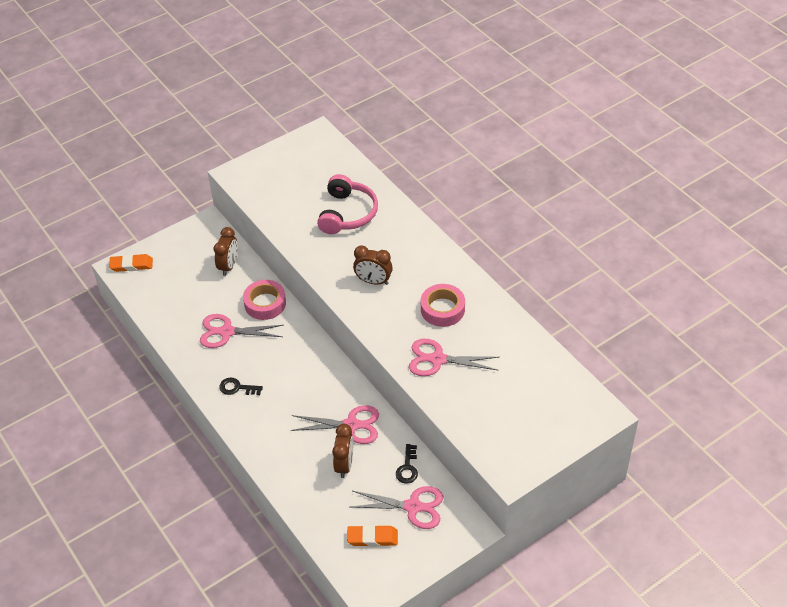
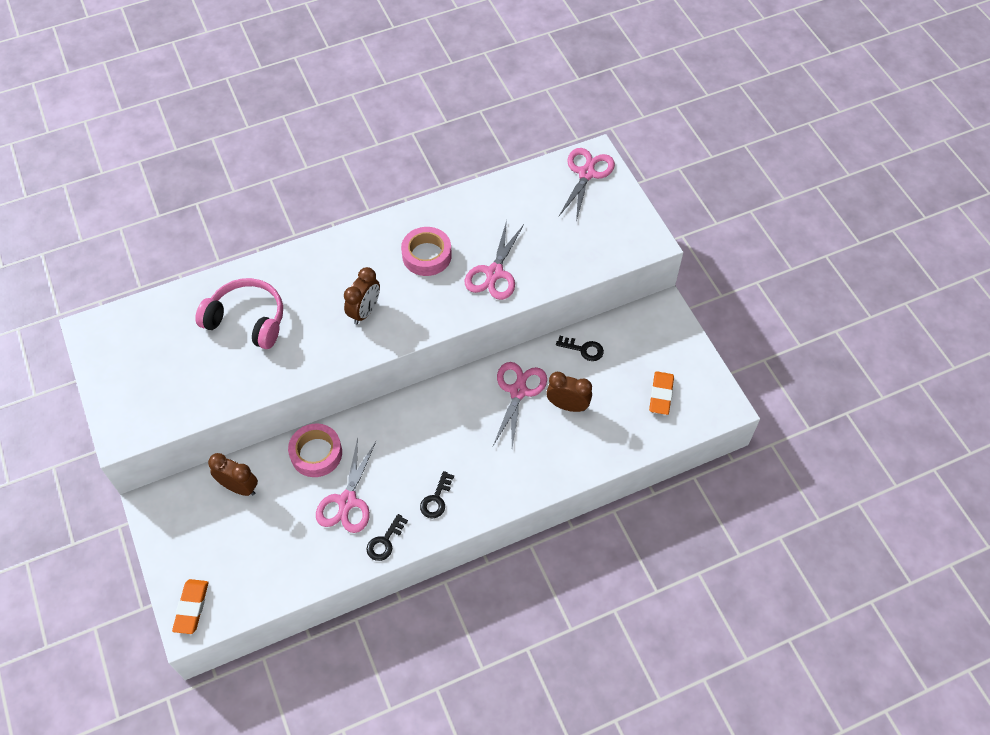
camera: 80 degrees left, 10 degrees up
(195, 363) = (385, 542): none -> black key
(413, 507) = (631, 353): pink scissors -> pink scissors (586, 173)

